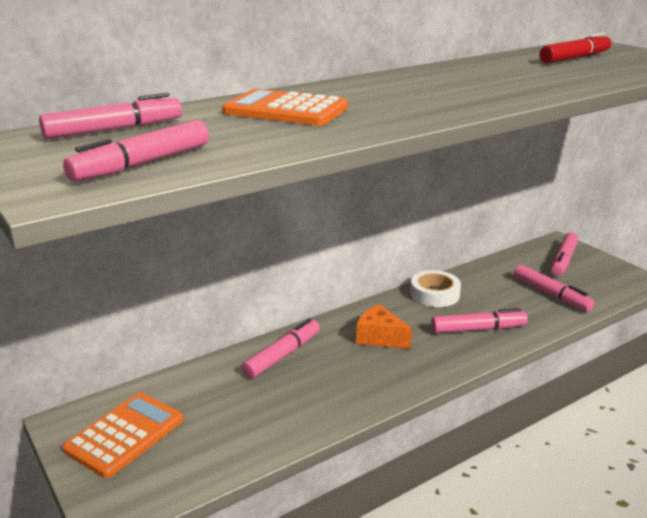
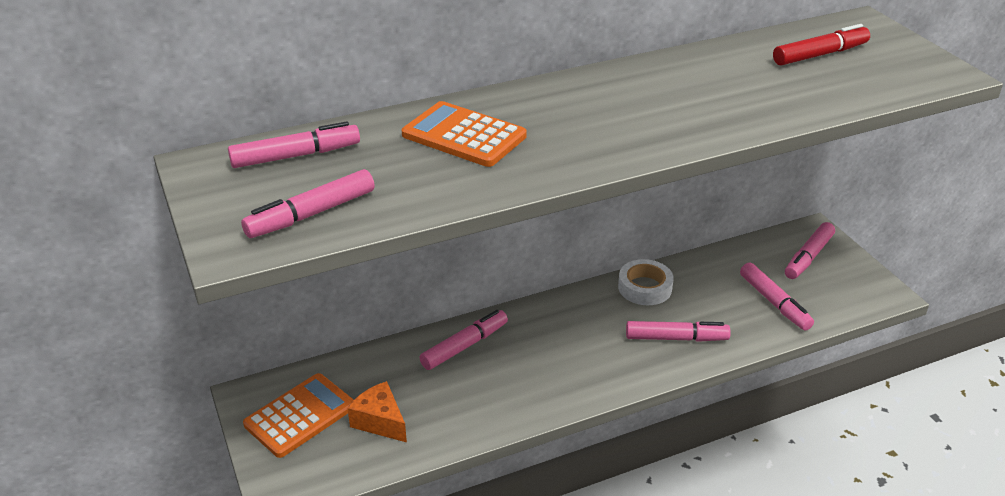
camera: 10 degrees right, 10 degrees up
(379, 338) = (568, 337): orange cheese -> orange cheese (380, 421)

